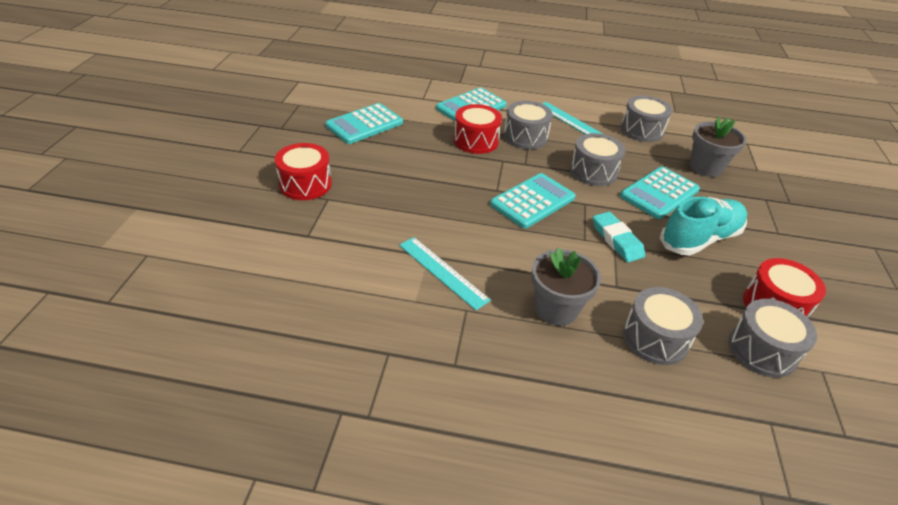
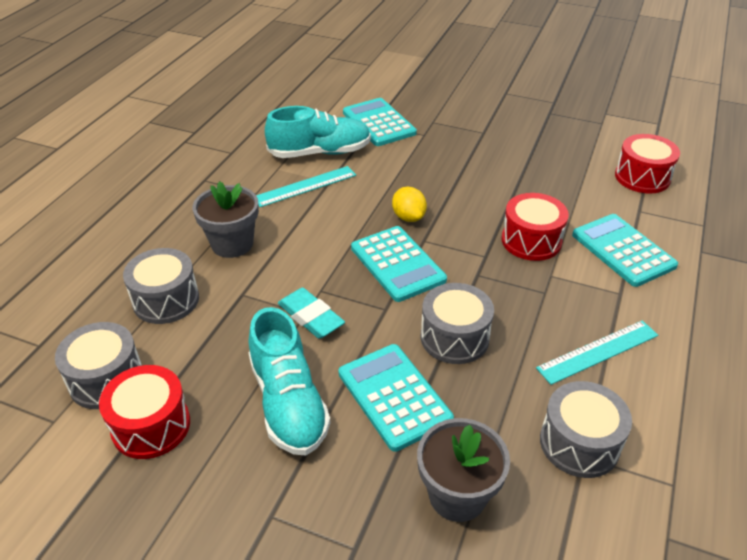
camera: 105 degrees right, 0 degrees up
(305, 184) = (448, 124): red drum -> red drum (642, 177)
(364, 124) = (562, 162): turquoise calculator -> turquoise calculator (379, 123)
(375, 270) = (320, 152): none -> turquoise shoe
(469, 199) = (408, 217): none -> yellow lemon
(525, 137) = (545, 288): grey drum -> none
(616, 240) = (311, 317): turquoise eraser -> turquoise eraser turned 60 degrees clockwise

